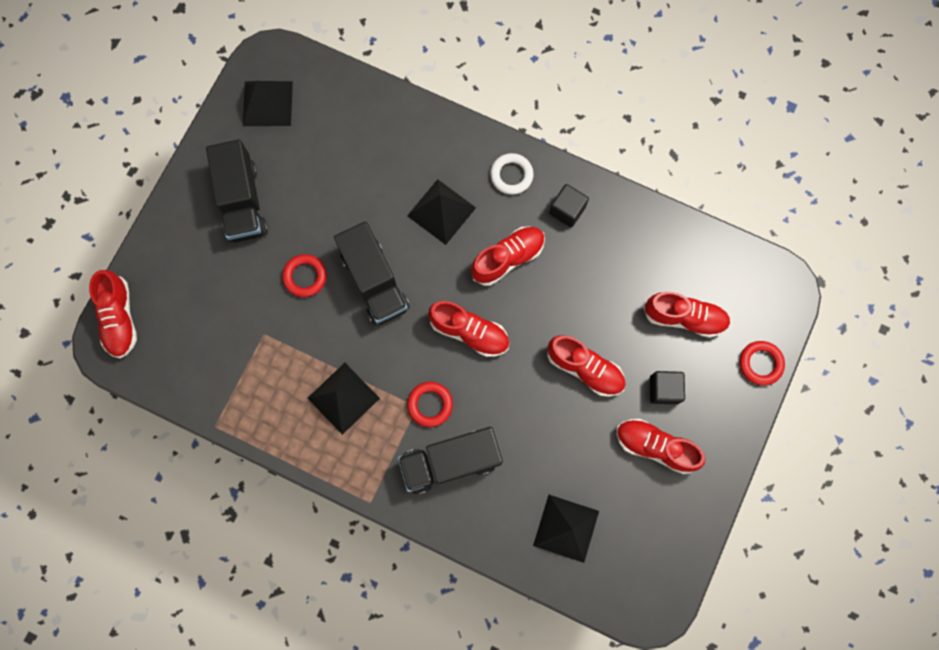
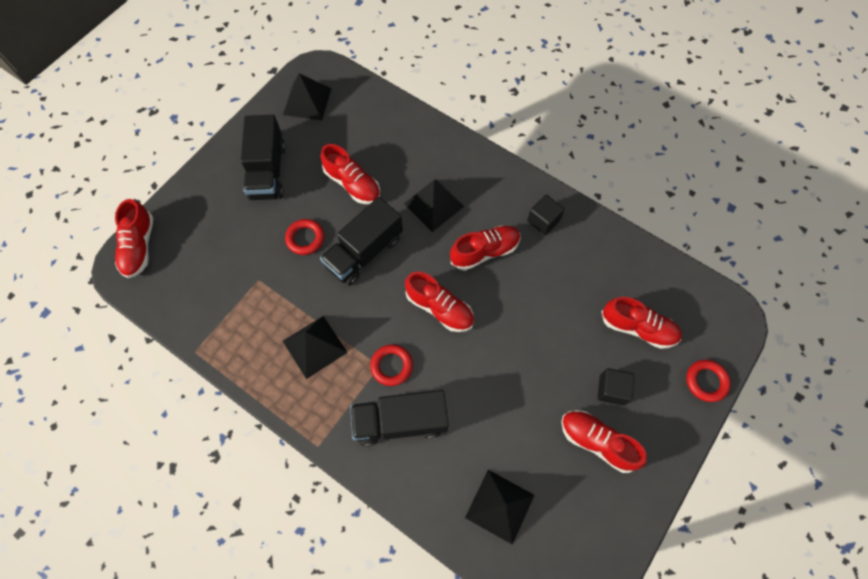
camera: 10 degrees right, 10 degrees down
(374, 281) = (364, 252): black truck -> black truck turned 60 degrees clockwise
(511, 175) = (499, 185): white ring -> none
(585, 368) = (539, 358): red shoe -> red shoe (352, 184)

